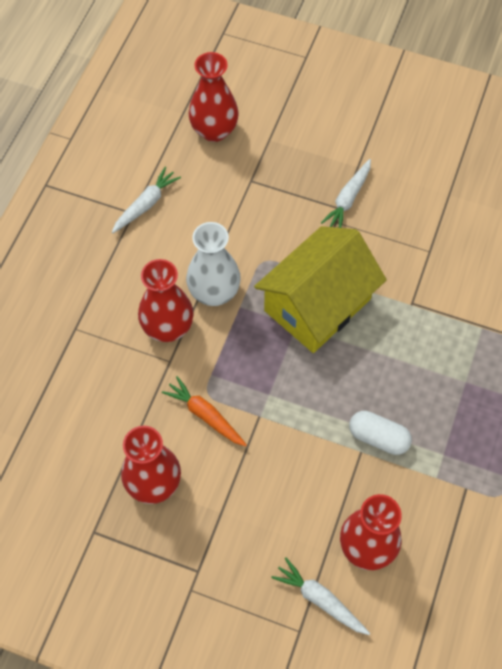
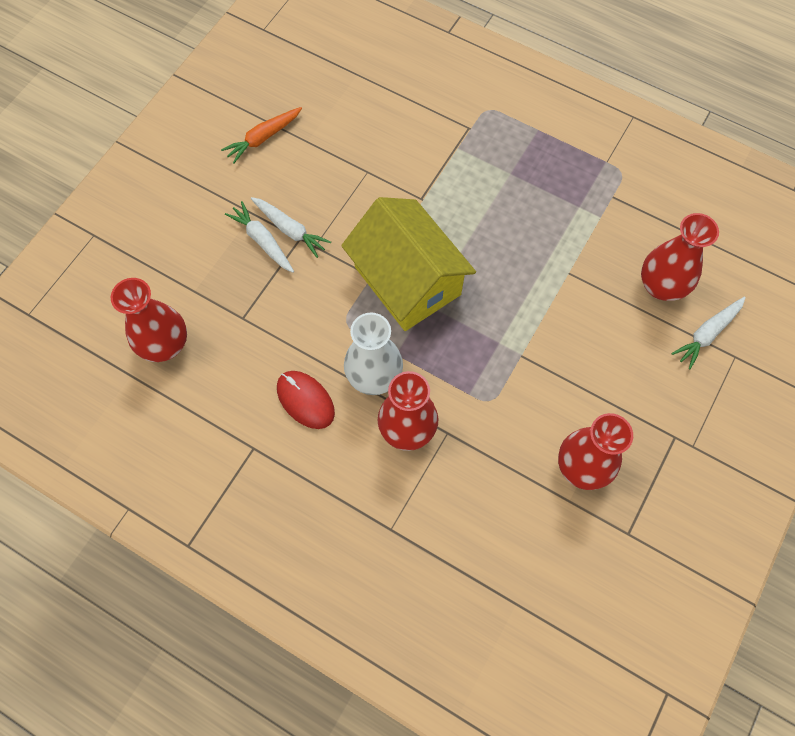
camera: 80 degrees left, 5 degrees up
(146, 204) = (246, 432): white carrot -> white carrot (262, 241)
(182, 243) = (305, 400): none -> red mouse
(205, 415) = (514, 406): orange carrot -> orange carrot (263, 138)
(378, 437) = (557, 255): white capsule -> none

